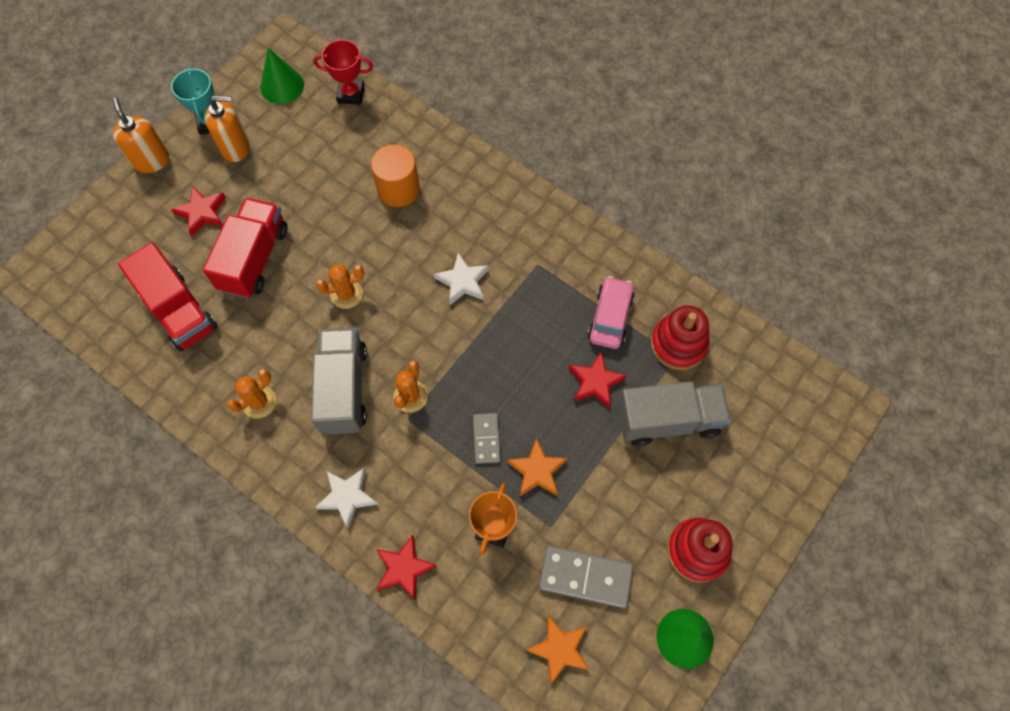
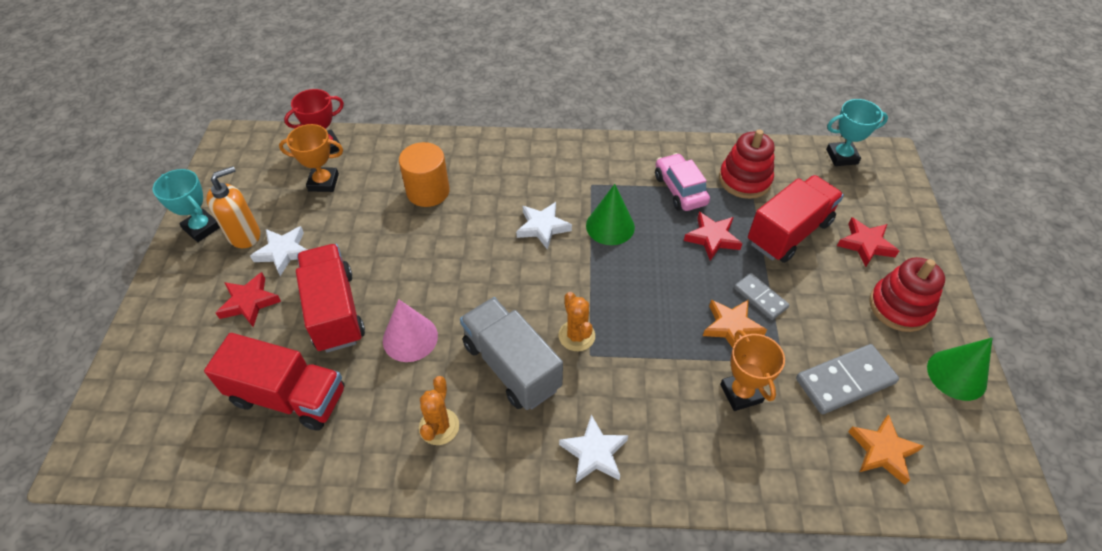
camera: 35 degrees left, 15 degrees down
(152, 161) = (159, 287): orange soap dispenser -> none
(253, 182) = (283, 252): none -> white star
(282, 86) = (254, 169): green cone -> green cone (610, 226)
(290, 317) = (410, 338): none -> pink cone
(325, 131) = (323, 182): none -> orange trophy
(346, 294) = (449, 291): orange cactus -> none
(404, 568) = (699, 478): red star -> red star (865, 244)
(486, 439) = (669, 329): grey domino -> grey domino (760, 298)
(668, 420) = (789, 232): grey truck -> red truck
(797, 378) = (842, 157): none -> turquoise trophy

